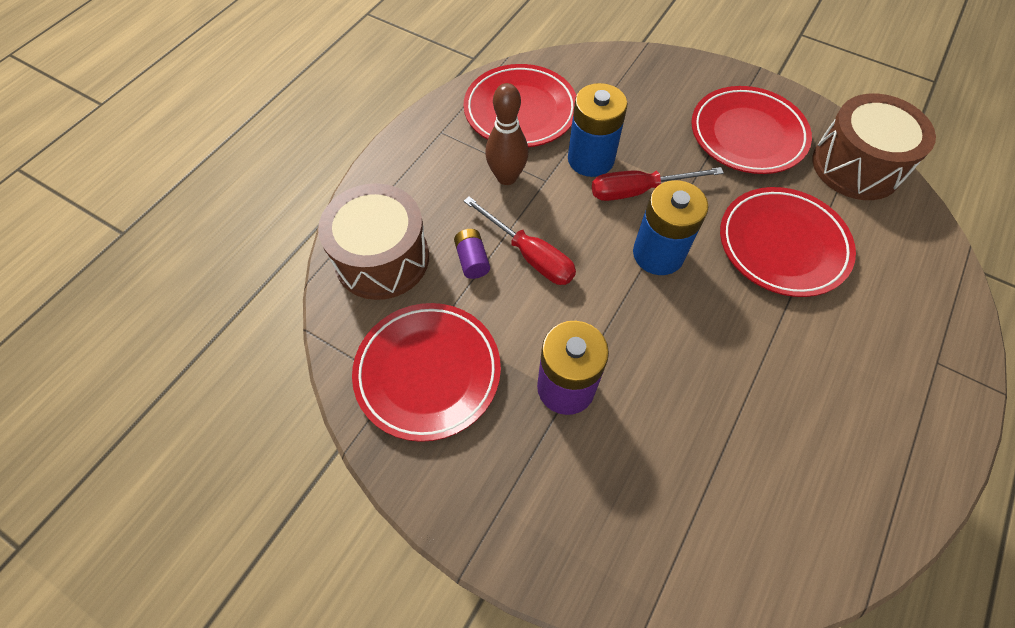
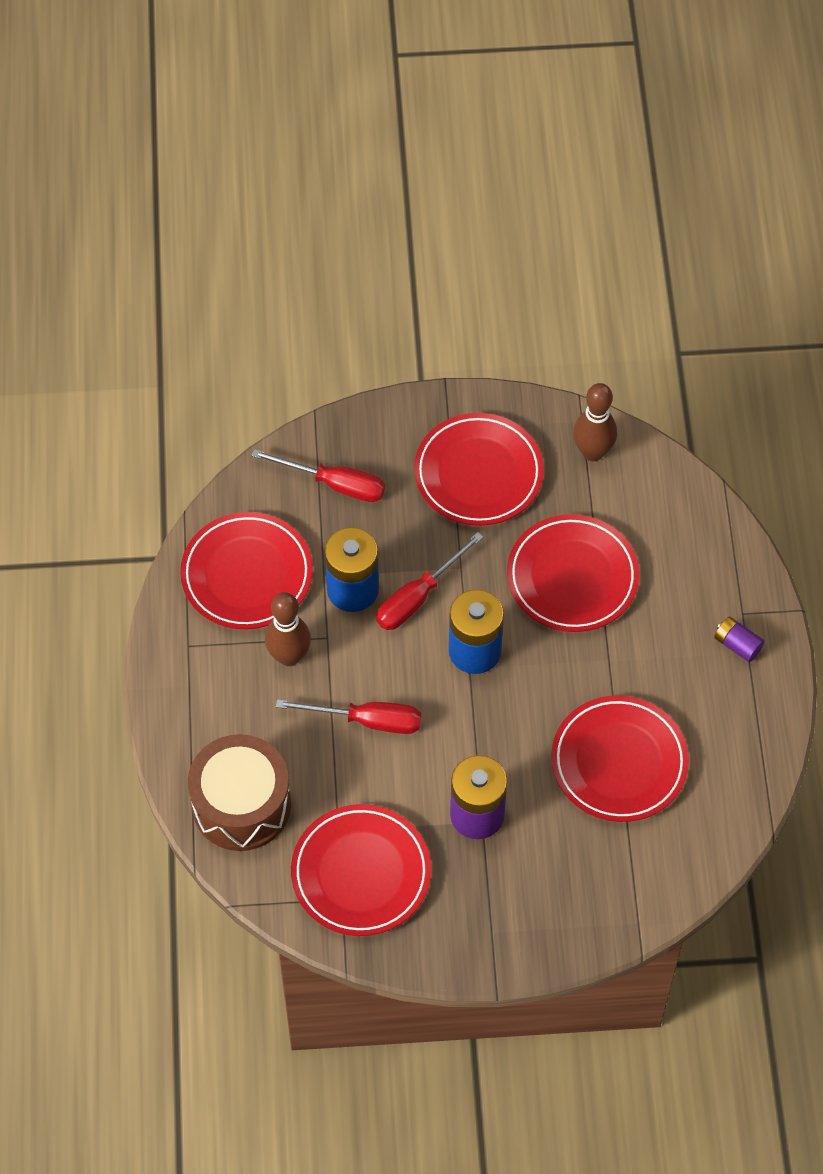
camera: 35 degrees left, 0 degrees up
(472, 260) = (321, 756): purple battery -> purple battery (737, 645)
(629, 89) = (334, 484): none -> red screwdriver
(733, 424) = (619, 762): none -> red plate
(856, 166) = (592, 452): brown drum -> brown bowling pin

